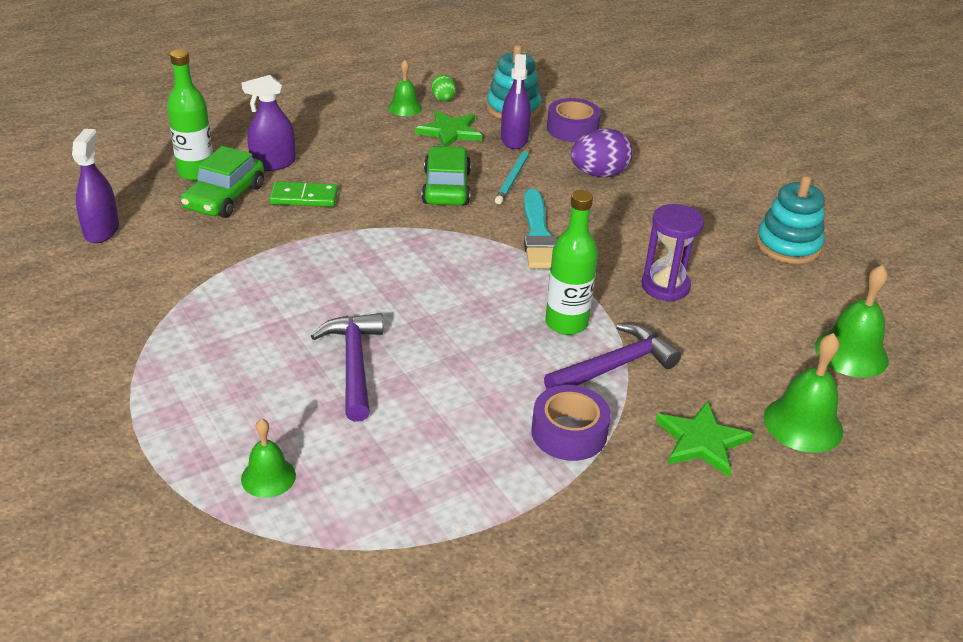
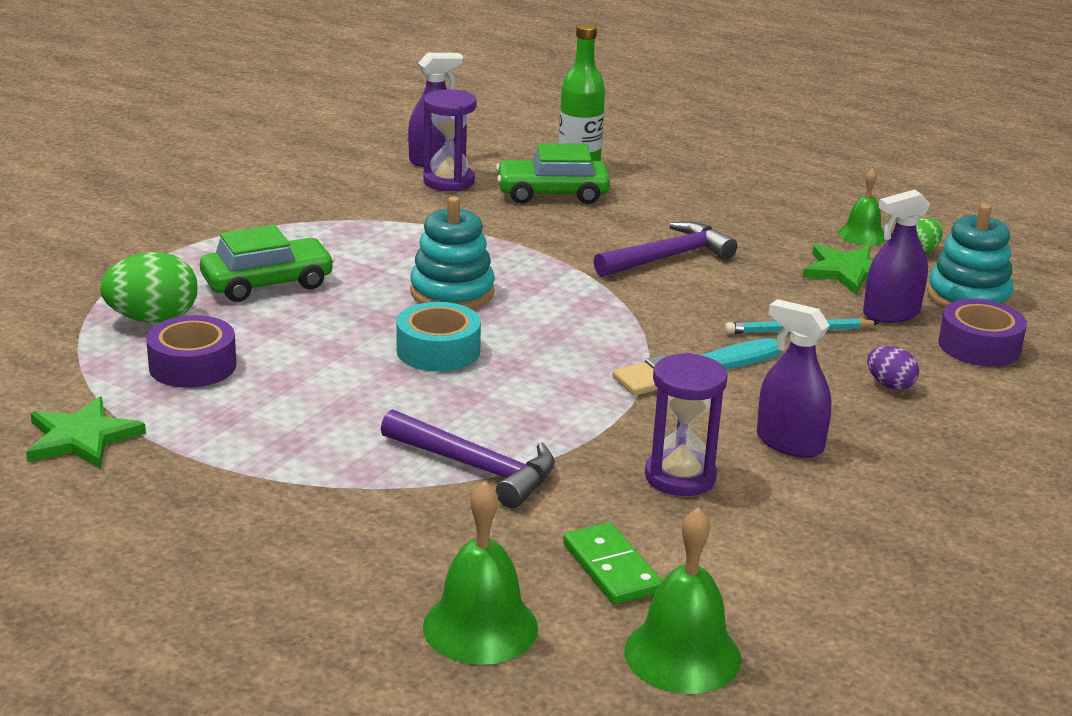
camera: 65 degrees right, 10 degrees down
(151, 236) = (449, 181): none -> purple hourglass
(268, 477) = (153, 319): green bell -> green egg
(273, 163) = (643, 199): purple spray bottle -> purple spray bottle (789, 443)
(304, 197) = (600, 228): green domino -> green domino (612, 568)
(353, 364) = (344, 319): purple hammer -> purple hammer (668, 257)
(438, 332) = (438, 350): none -> turquoise tape
(446, 187) = (720, 296): green car -> green car (267, 283)
(566, 323) = (529, 422): green bottle -> none
(569, 432) = (331, 459): purple tape -> purple tape (192, 366)
(599, 174) = (890, 385): purple egg -> purple egg, size x0.56
(701, 441) = (384, 551): green star -> green star (82, 438)
(788, 245) = (904, 565): turquoise stacking toy -> turquoise stacking toy (452, 292)

